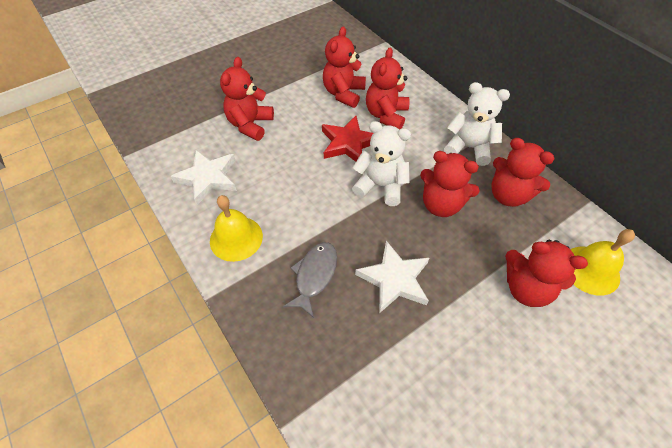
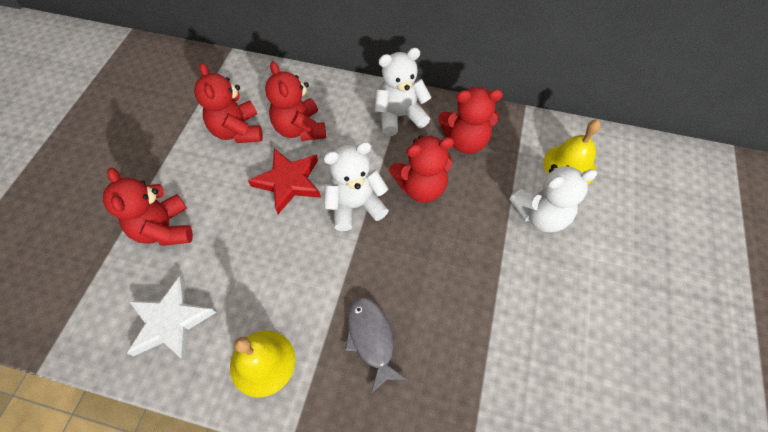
camera: 40 degrees left, 5 degrees up
(394, 279) = (441, 287): white star -> none
(526, 288) = (540, 215): red teddy bear -> white teddy bear

